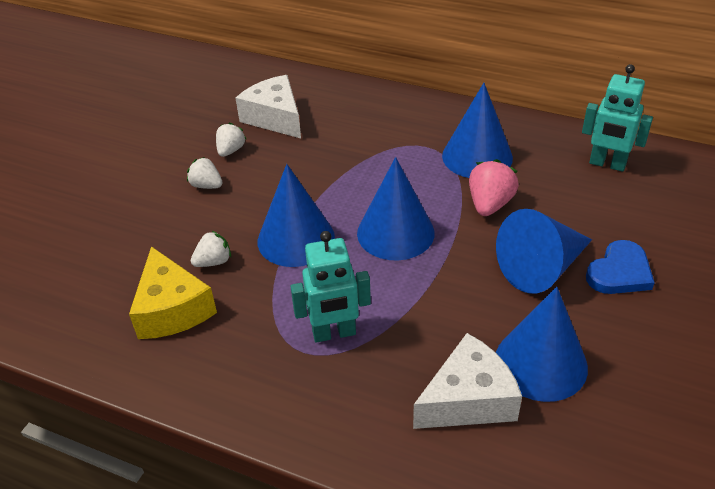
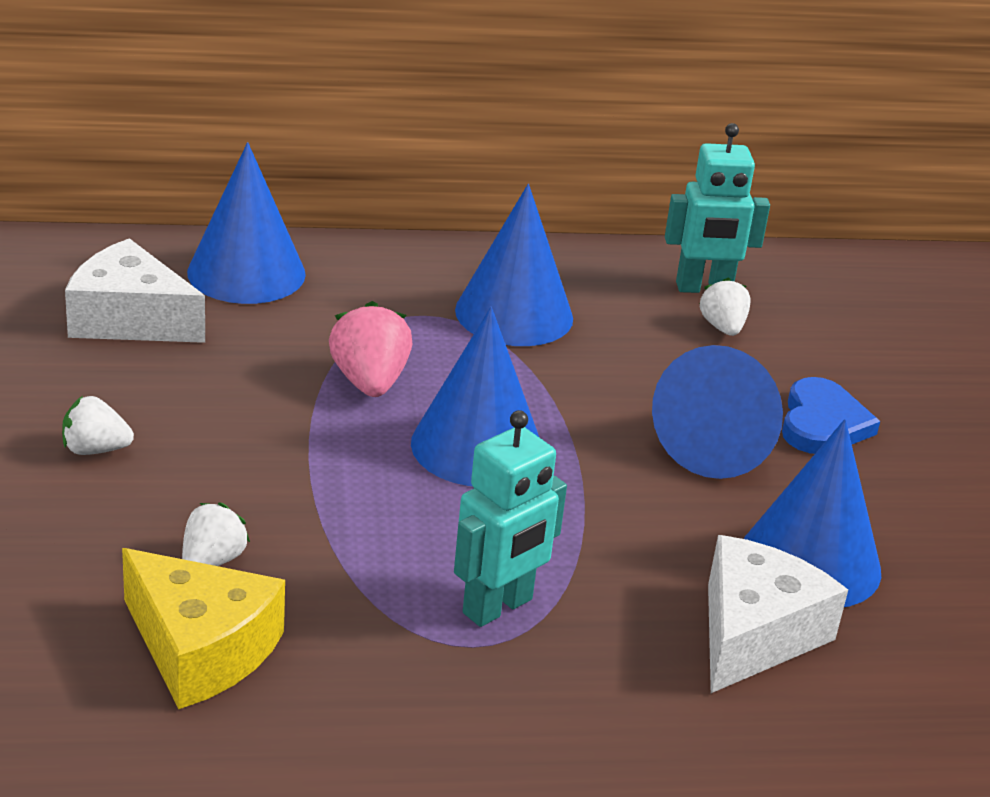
camera: 35 degrees left, 10 degrees down
(231, 150) = (92, 386): white strawberry -> white strawberry (722, 327)
(296, 239) = (325, 493): blue cone -> blue cone (246, 273)
(490, 204) = (584, 376): pink strawberry -> pink strawberry (369, 382)

